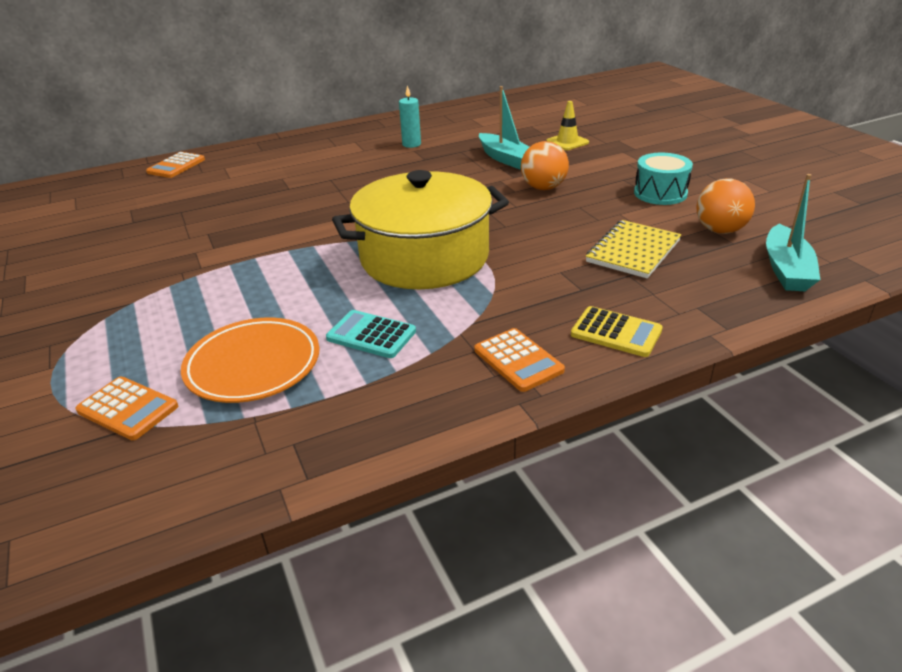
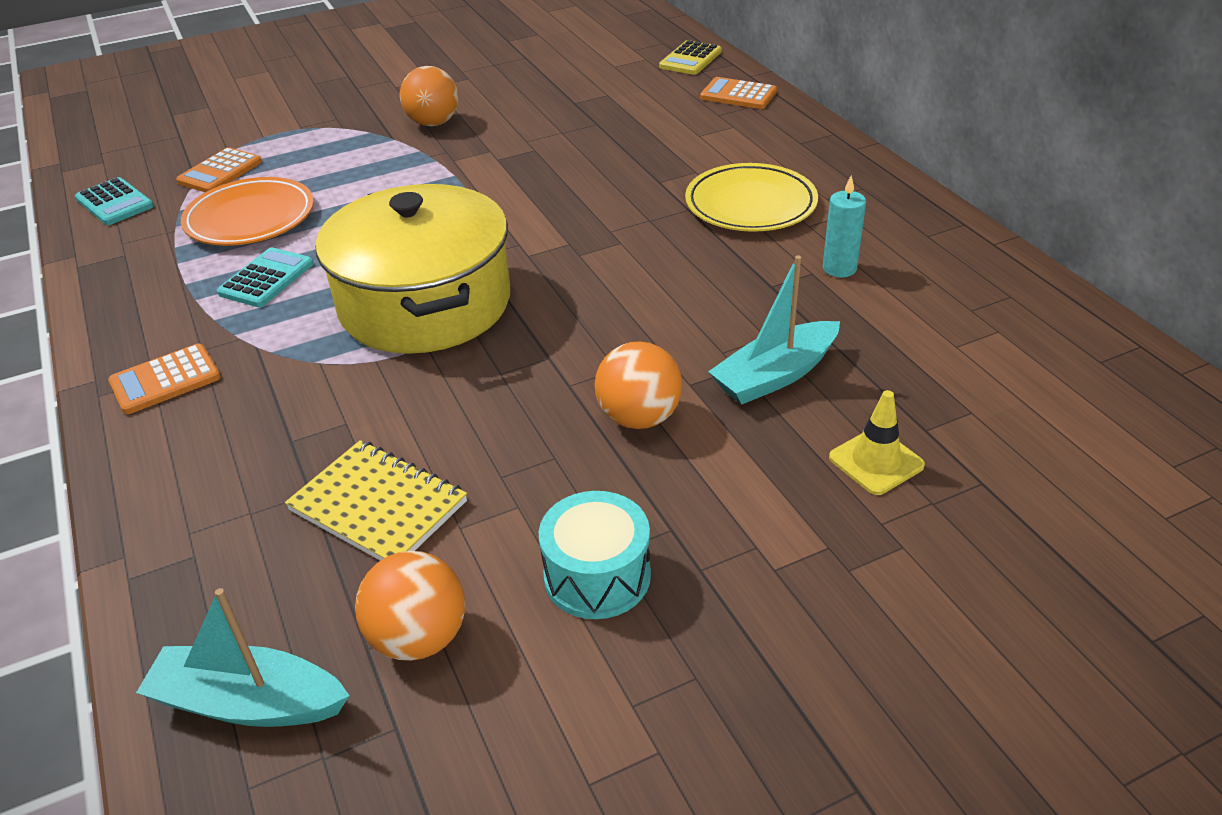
camera: 90 degrees right, 5 degrees up
(115, 284) = (433, 123): none -> orange ball
(155, 487) = (115, 203): none -> turquoise calculator
(333, 163) = (750, 204): none -> yellow plate
(616, 332) = (176, 463): yellow calculator -> yellow calculator (690, 59)

